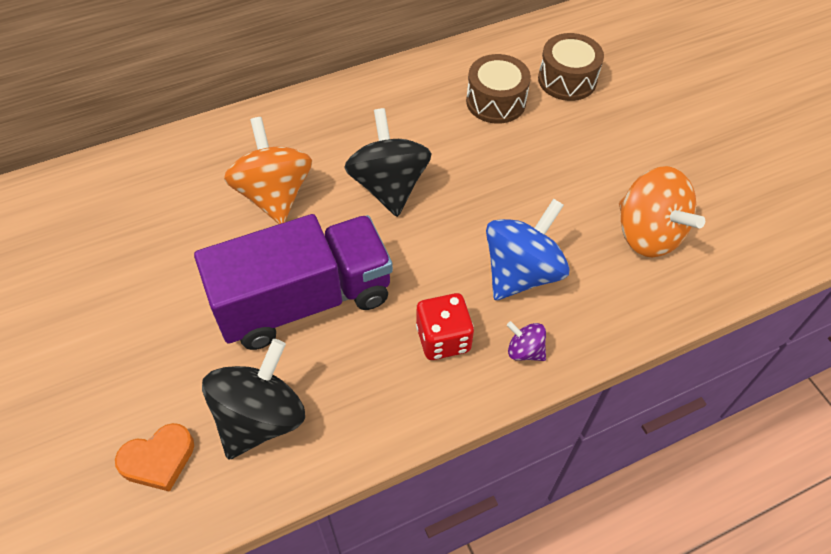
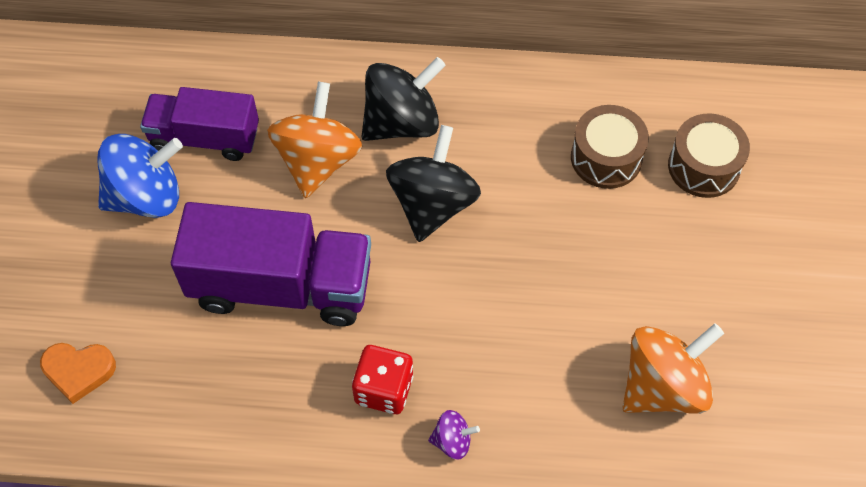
camera: 30 degrees right, 5 degrees up
(164, 218) = (205, 138): none -> purple truck
(260, 418) = (180, 379): black spinning top -> black spinning top (402, 122)
(521, 272) = (503, 361): blue spinning top -> blue spinning top (146, 196)
(524, 350) = (452, 441): purple spinning top -> purple spinning top turned 120 degrees clockwise
(647, 234) = (663, 386): orange spinning top -> orange spinning top turned 120 degrees counterclockwise

